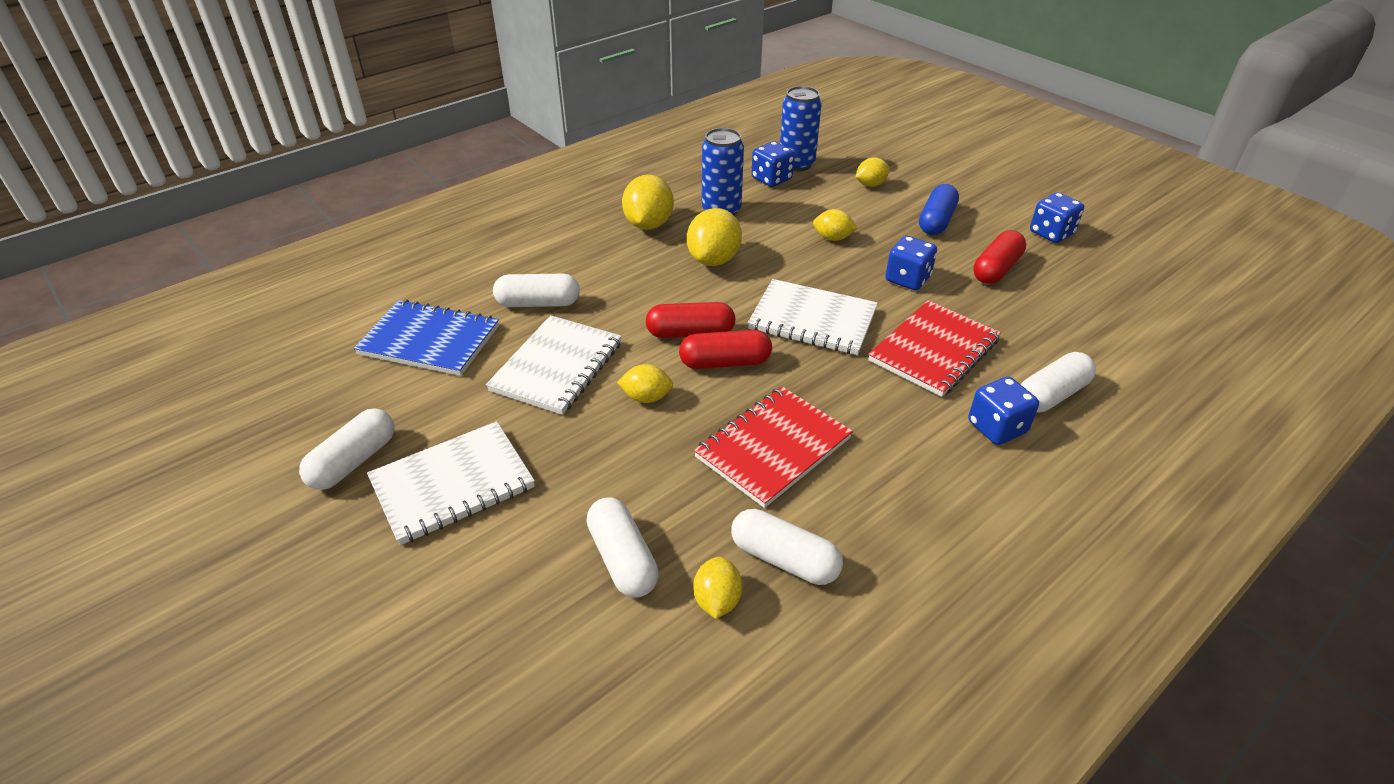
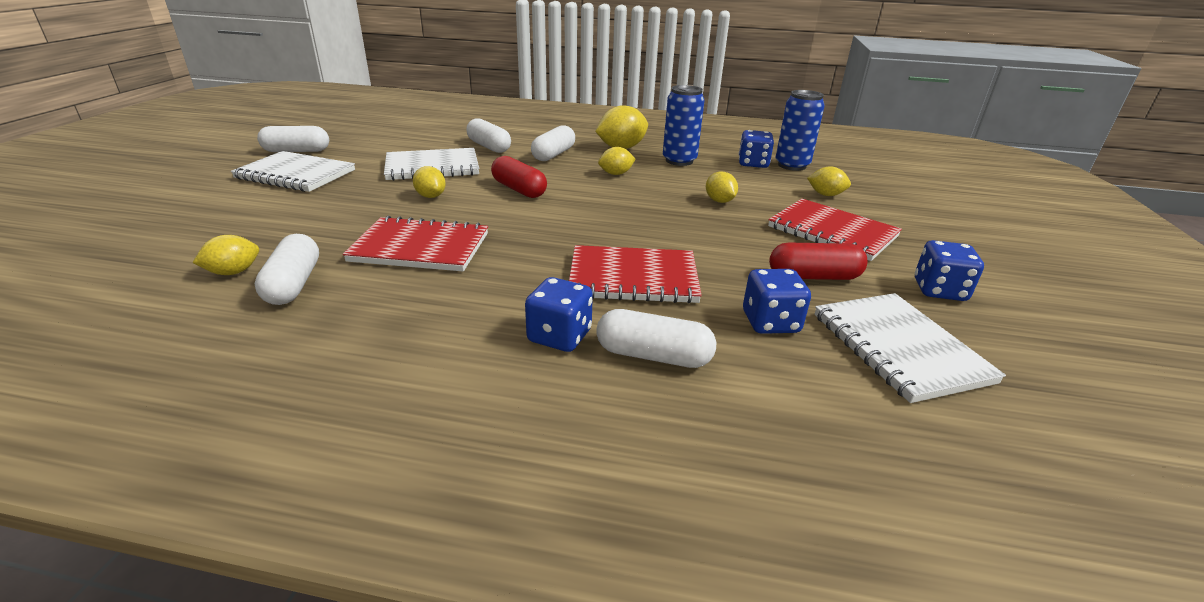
camera: 50 degrees right, 10 degrees down
(430, 340) = (418, 136): blue notebook -> none
(622, 559) = (259, 233): white capsule -> white capsule (553, 154)
(714, 260) = (616, 174): yellow lemon -> yellow lemon, size x0.59
(725, 362) = (500, 207): red capsule -> none
(812, 320) = (597, 221): white notebook -> white notebook (898, 348)
(907, 279) = (718, 242): blue dice -> blue dice (770, 322)
(936, 221) = (832, 232): blue capsule -> red notebook

